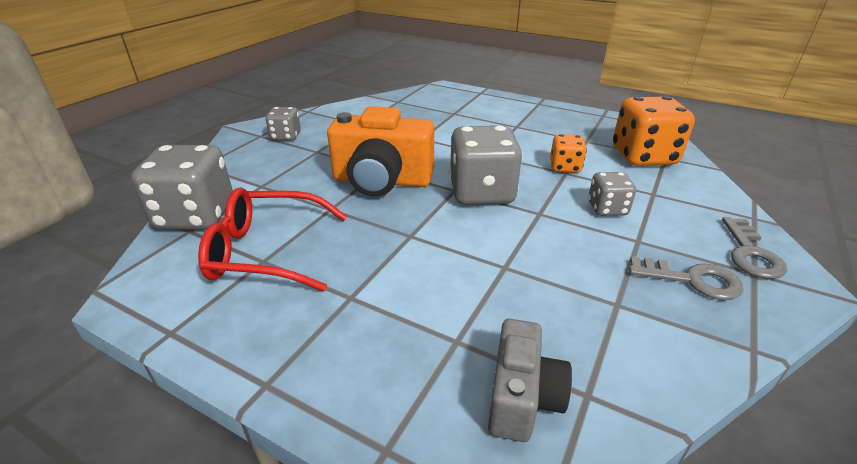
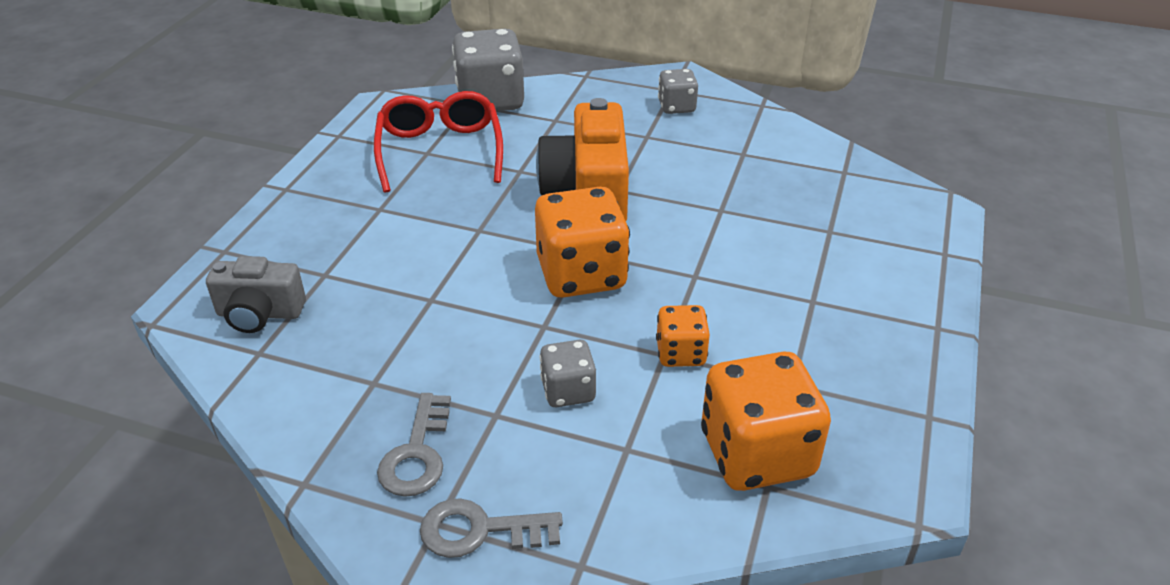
camera: 80 degrees right, 5 degrees up
(482, 192) = (581, 274): grey dice -> orange dice

